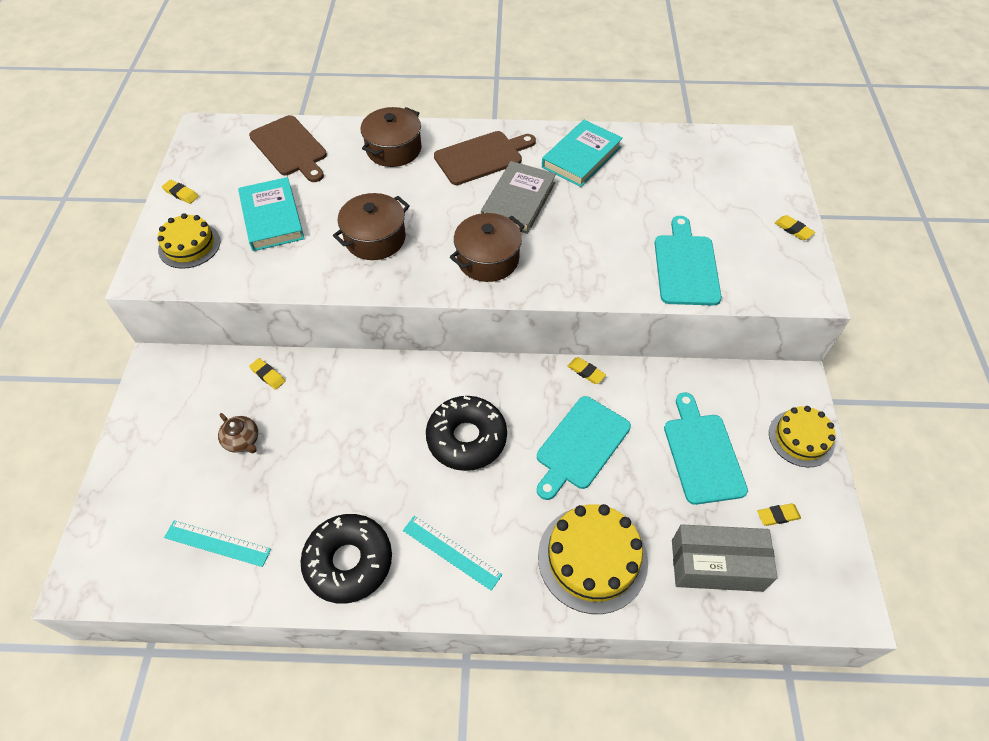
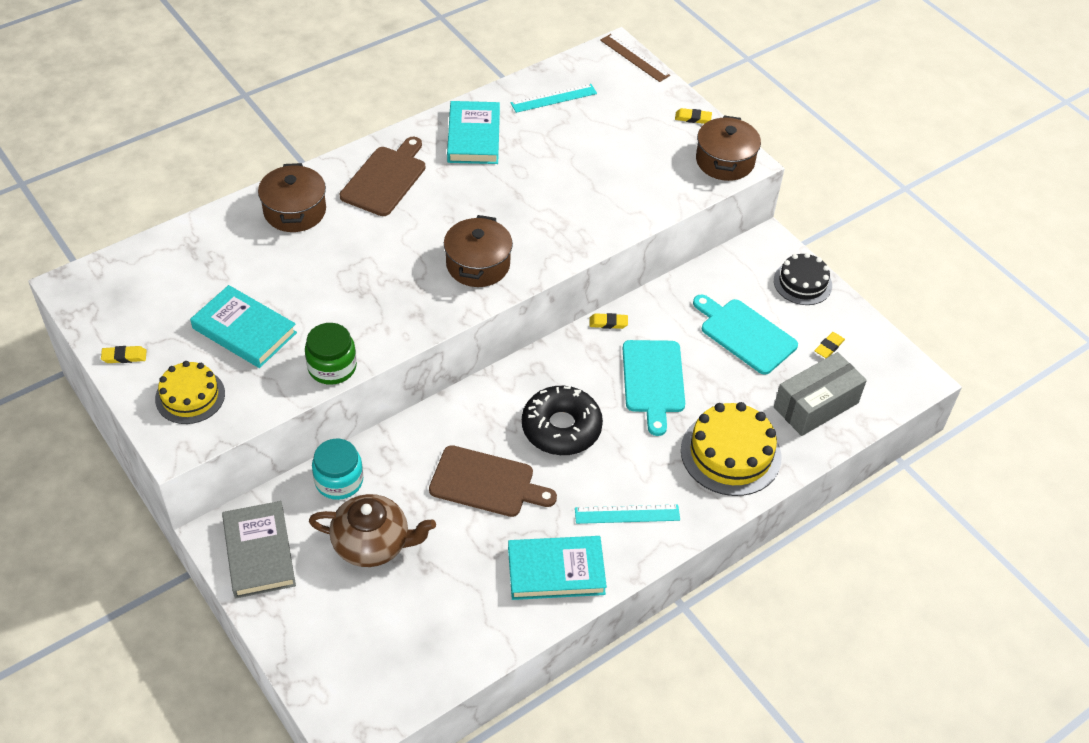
camera: 40 degrees left, 5 degrees down
(217, 543) = (435, 628): turquoise ruler -> turquoise ruler (553, 98)
(242, 440) = (373, 543): brown teapot -> brown teapot, size x1.87
(268, 375) = (339, 481): yellow eraser -> turquoise jar
(290, 148) = (189, 259): brown cutting board -> brown cutting board (486, 483)
(301, 279) = (332, 367): none -> green jar
(349, 562) = (556, 571): black donut -> turquoise book
(375, 238) = (362, 298): brown pot -> brown pot (724, 161)
(518, 201) = (456, 202): grey book -> grey book (259, 552)
(686, 266) = (639, 188): turquoise cutting board -> none
(781, 155) = (634, 58): none -> brown ruler
(801, 438) = (802, 283): yellow cake -> black cake

